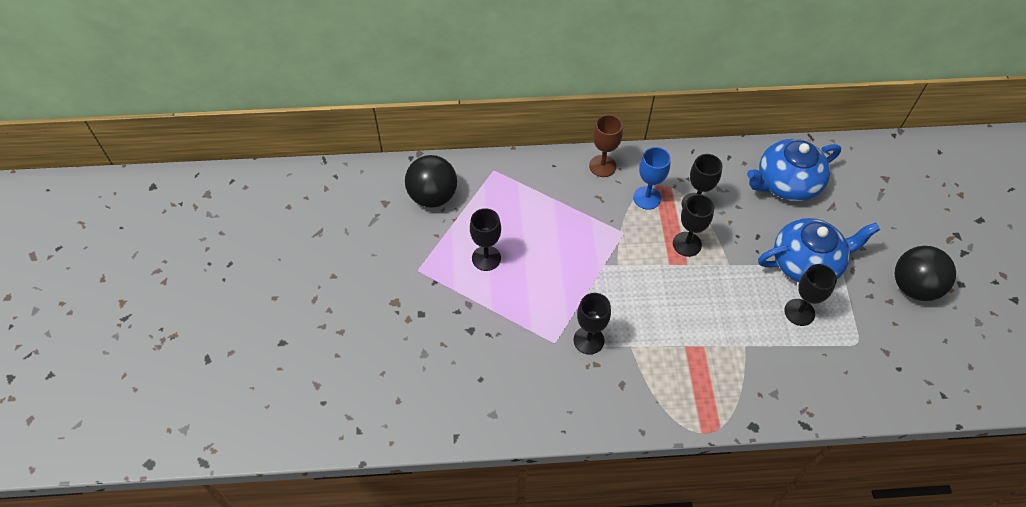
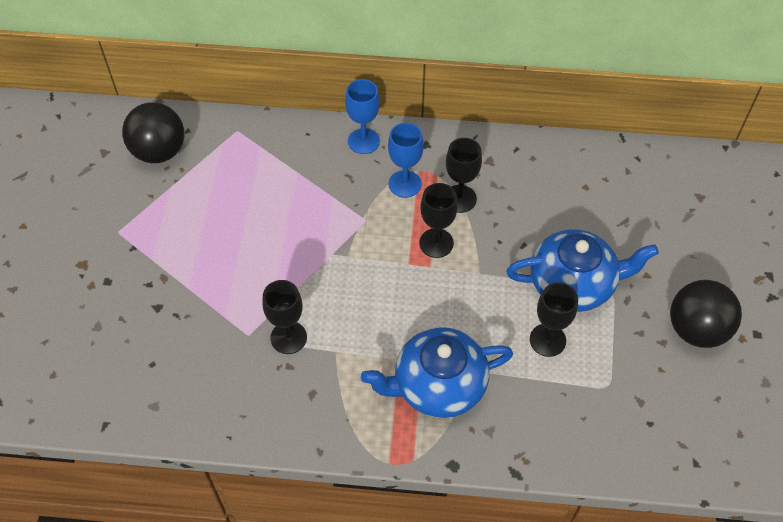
camera: 10 degrees right, 0 degrees up
(486, 258) = (199, 229): black goblet -> none
(602, 166) = (363, 141): brown goblet -> blue goblet
(786, 183) = (576, 188): blue teapot -> blue teapot (438, 385)

